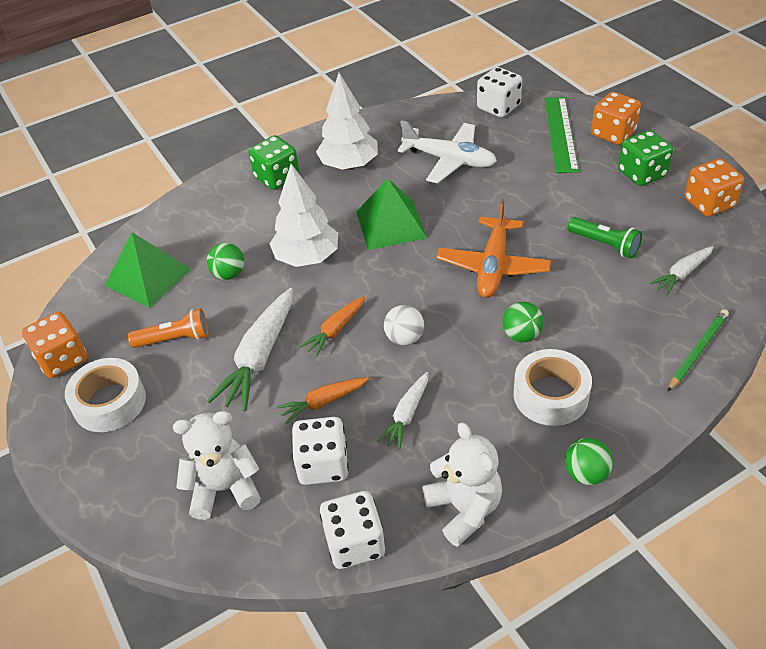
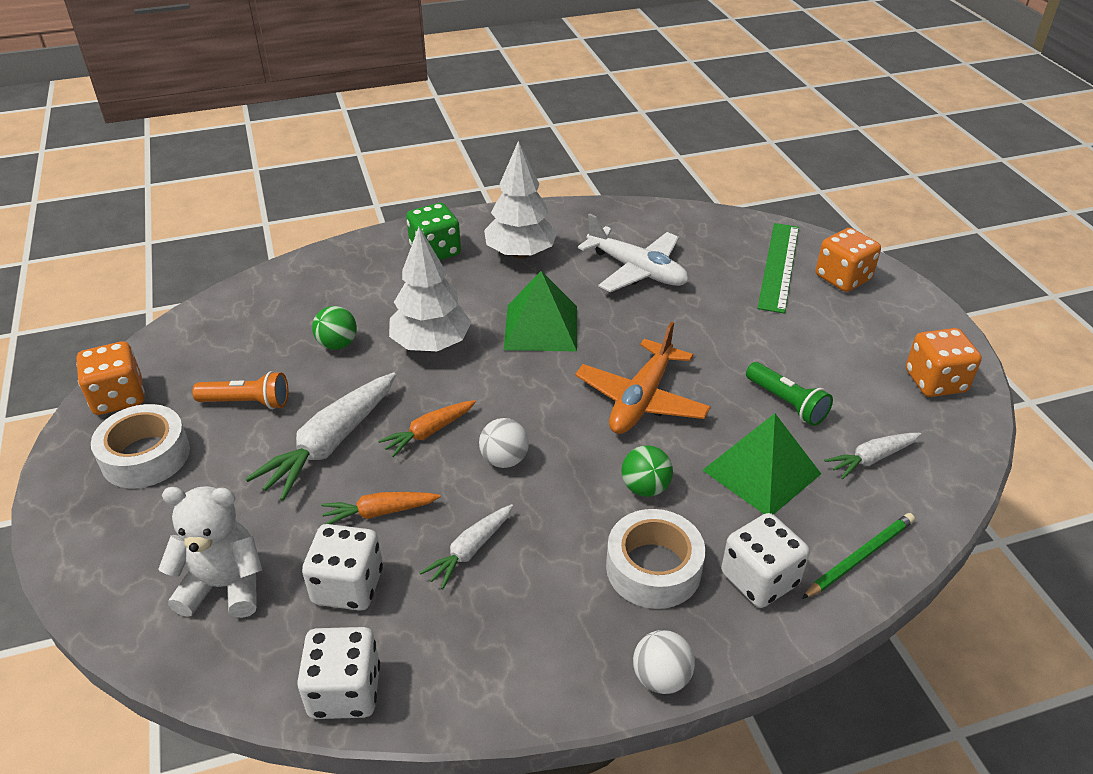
camera: 10 degrees right, 5 degrees down
(148, 277) = (249, 329): green pyramid -> green pyramid (761, 472)
(464, 509) = (493, 683): white teddy bear -> none
(498, 107) = (716, 223): white dice -> white dice (759, 579)
(586, 474) = (661, 678): green ball -> white ball
(642, 174) = (862, 330): green dice -> none

